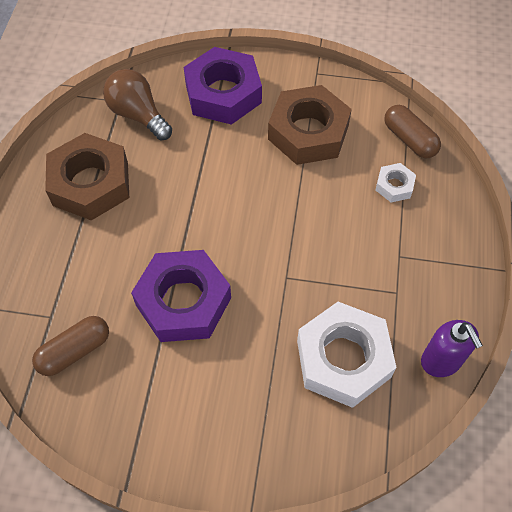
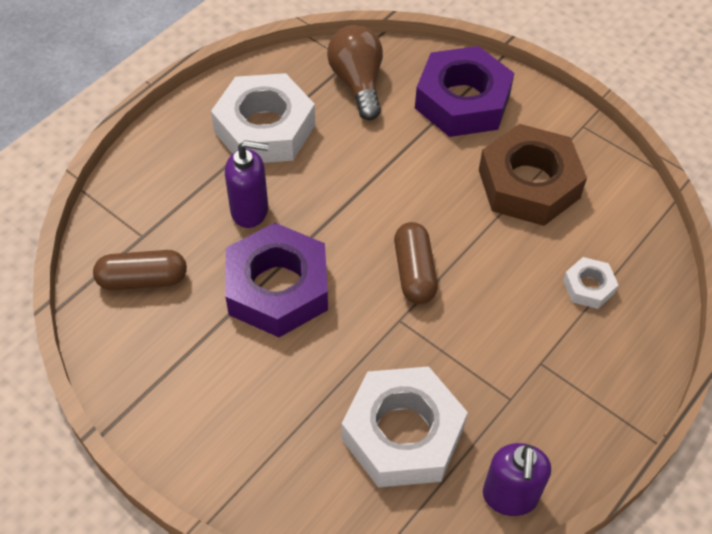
camera: 30 degrees right, 5 degrees down
(91, 183) = (265, 128): brown nut -> white nut
(122, 253) = (250, 210): none -> purple soap dispenser
(409, 139) = (642, 246): brown capsule -> brown capsule (414, 272)

